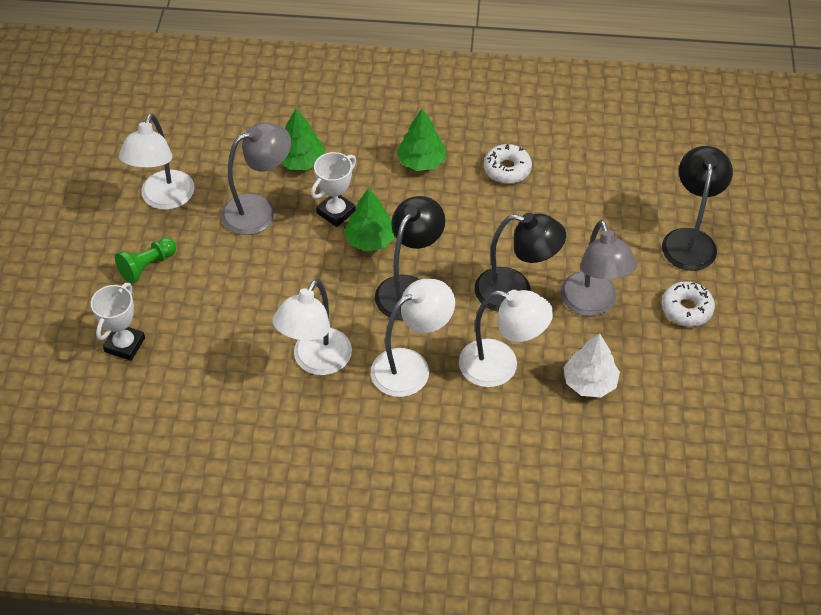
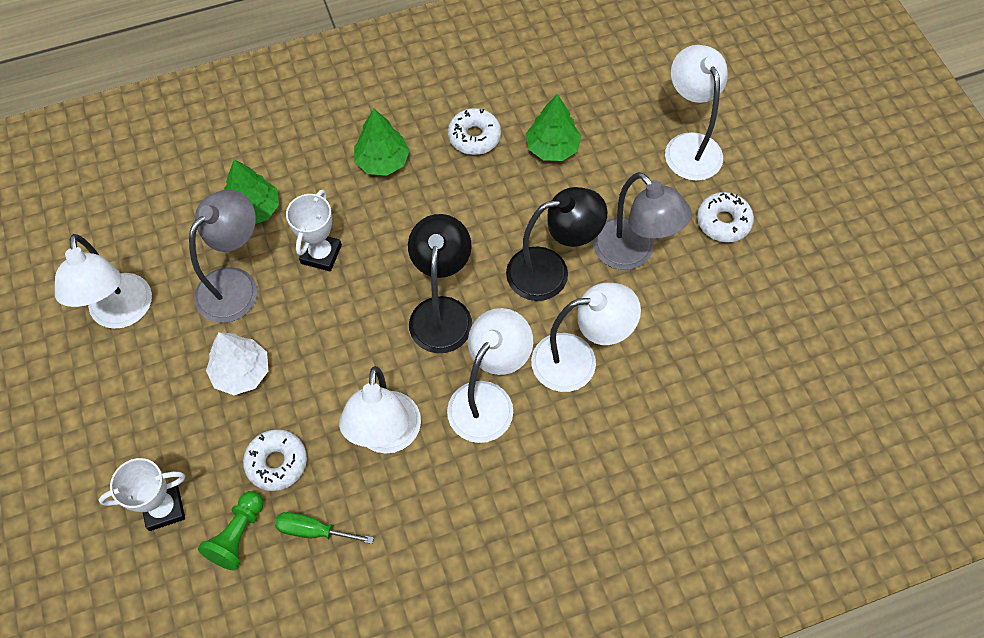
camera: 25 degrees left, 10 degrees up
(125, 345) = (164, 508): white trophy -> white trophy turned 75 degrees clockwise
(147, 266) = (142, 402): green pawn -> green pawn (237, 535)
(223, 346) = (277, 463): none -> white donut
(225, 404) = (313, 530): none -> green screwdriver
(370, 240) = (373, 272): green tree -> green tree (552, 147)
(589, 382) = (672, 340): white tree -> white tree (241, 372)
(689, 240) = (689, 146): black lamp -> white lamp

